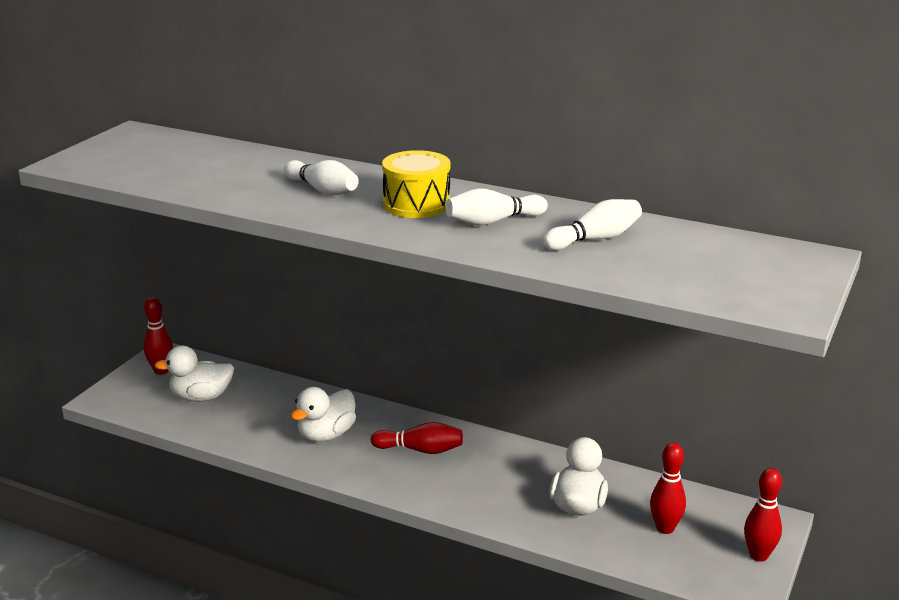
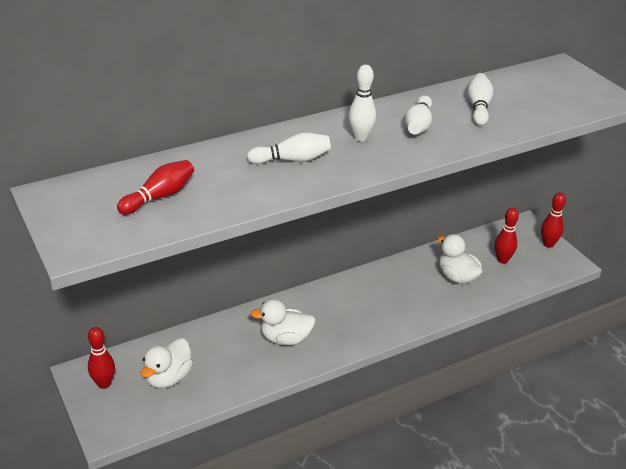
camera: 55 degrees left, 10 degrees up
(326, 435) = (285, 338): white duck -> white duck turned 105 degrees clockwise
(416, 204) = (360, 137): yellow drum -> white bowling pin
(420, 450) = (345, 307): red bowling pin -> red bowling pin (159, 197)

